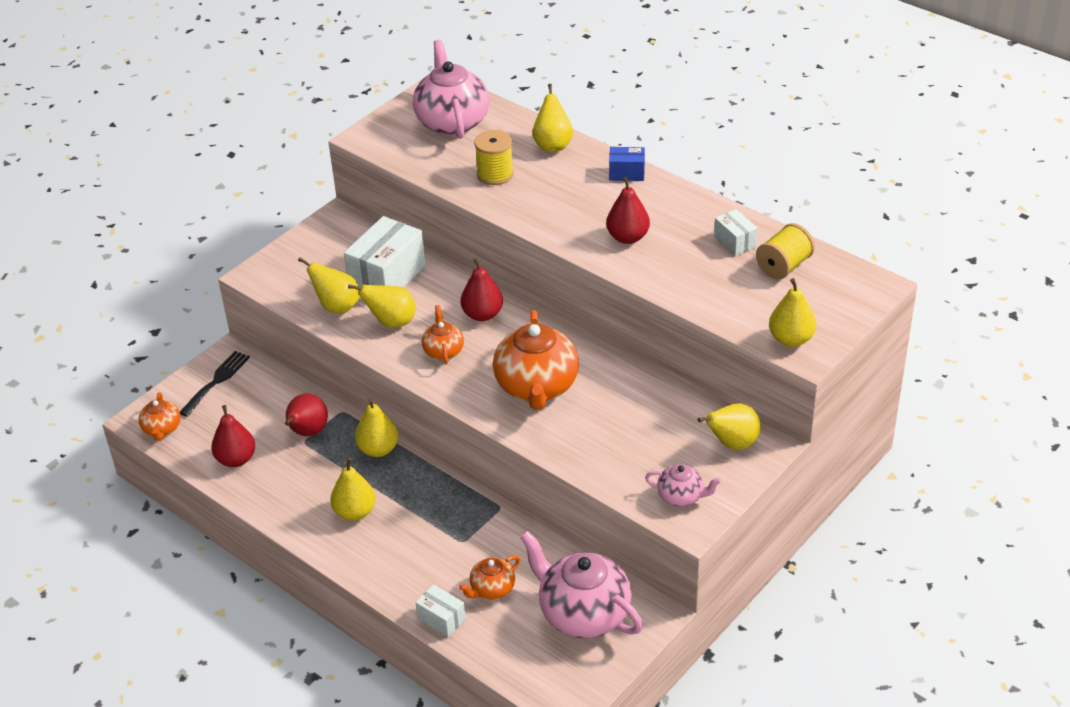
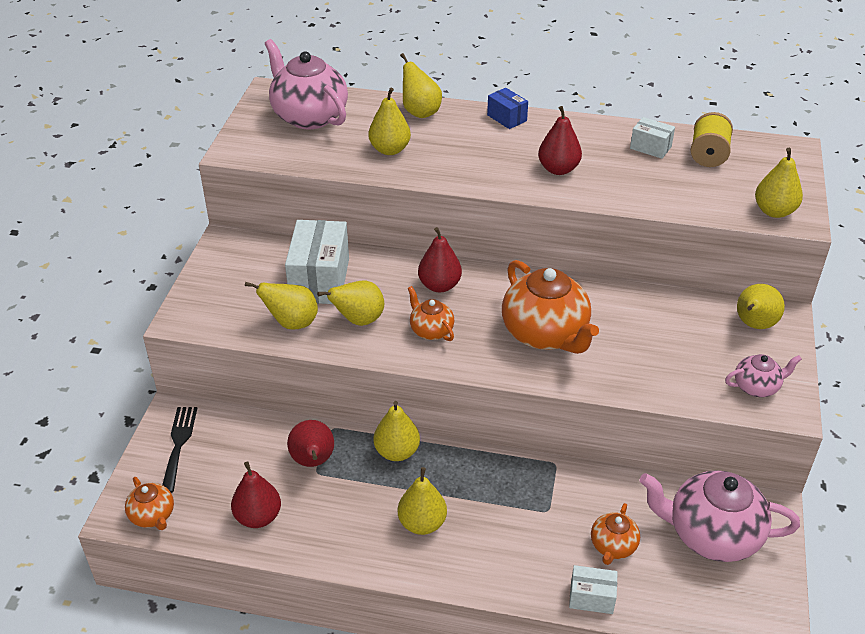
camera: 30 degrees left, 0 degrees up
(495, 174) = (390, 150): yellow spool -> yellow pear
(627, 173) = (507, 118): blue box -> blue box turned 75 degrees clockwise

